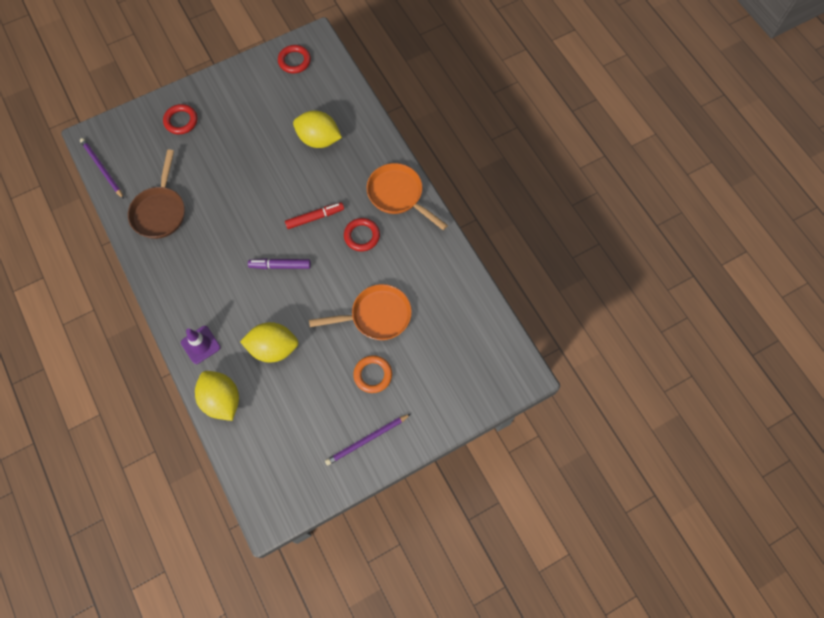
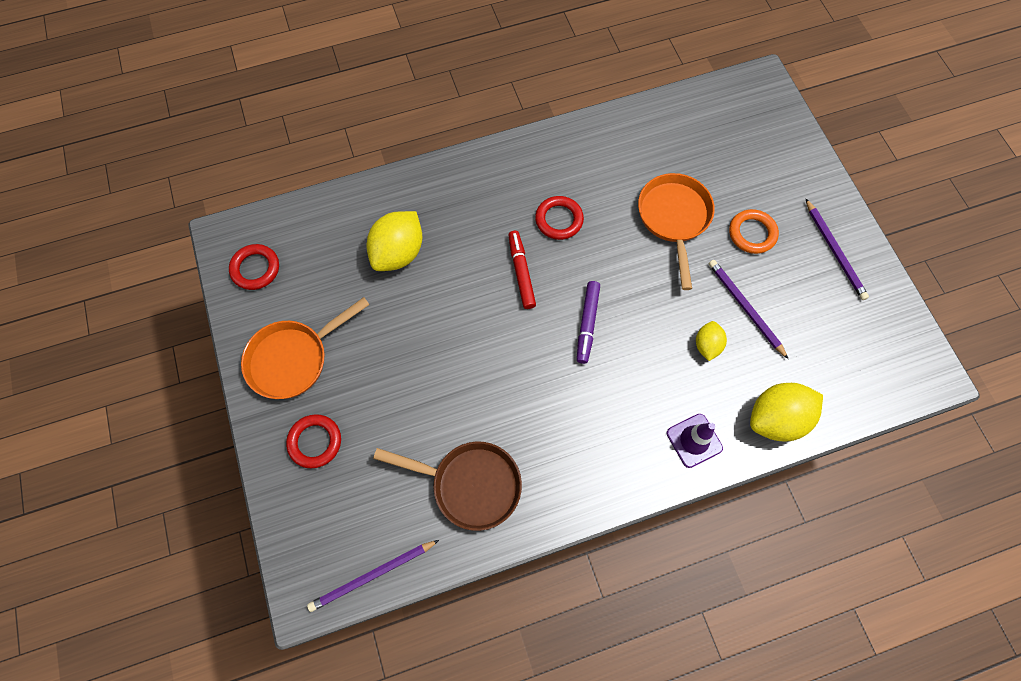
camera: 80 degrees left, 0 degrees up
(273, 348) = (707, 345): yellow lemon -> yellow lemon, size x0.55
(307, 373) = (745, 308): none -> purple pencil
(398, 195) = (507, 170): orange pan -> orange pan (294, 359)

